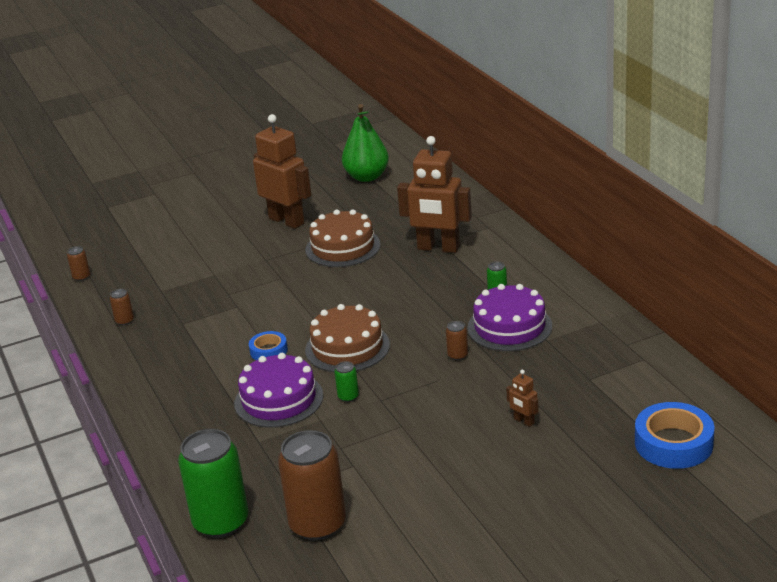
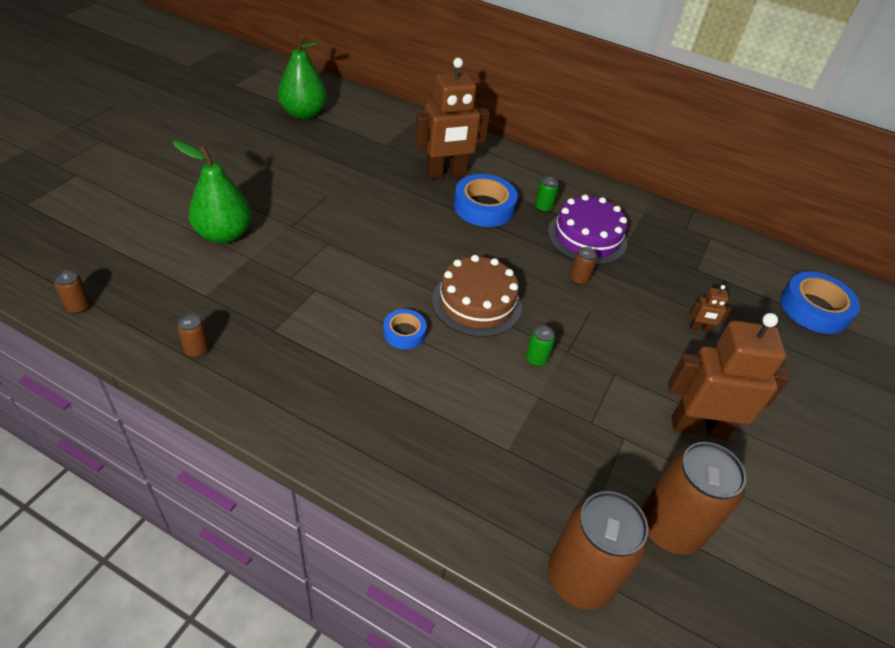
camera: 45 degrees left, 15 degrees up
(212, 255) = (224, 234): none -> green pear
(221, 522) = (580, 577): green can -> brown can
(279, 399) = (475, 388): purple cake -> none
(287, 221) = (269, 176): brown robot -> brown robot (698, 427)
(343, 247) = (357, 193): brown cake -> none
(441, 281) = (484, 207): none -> blue tape

